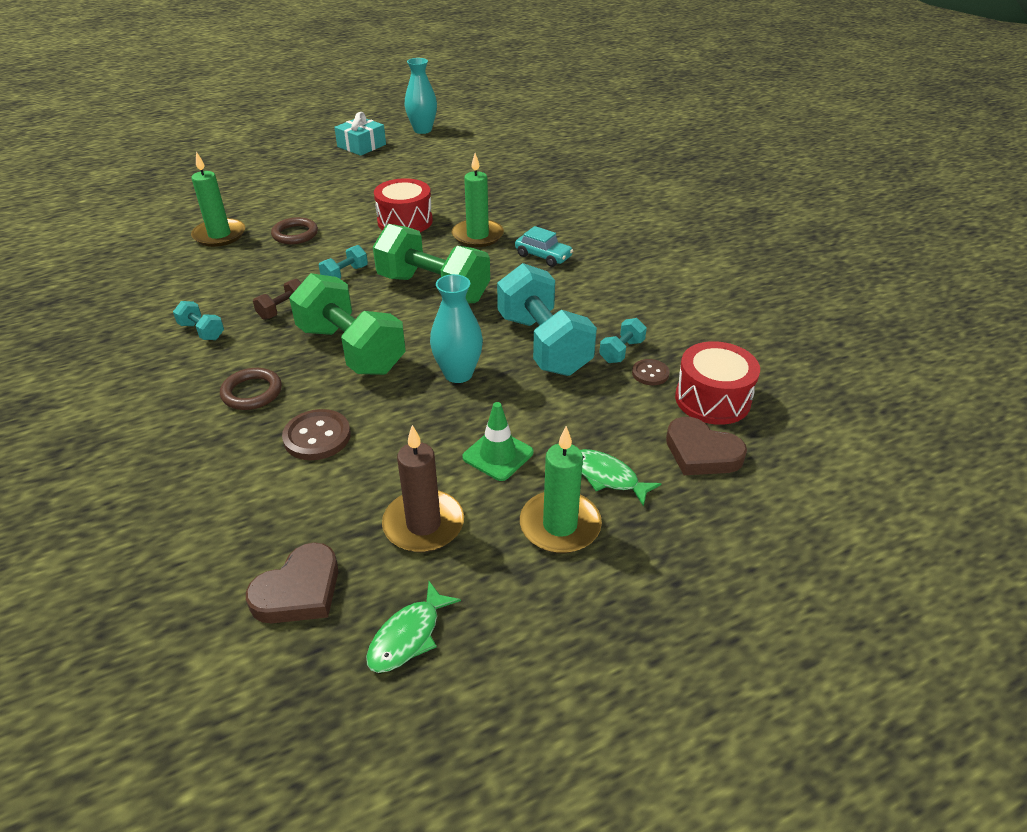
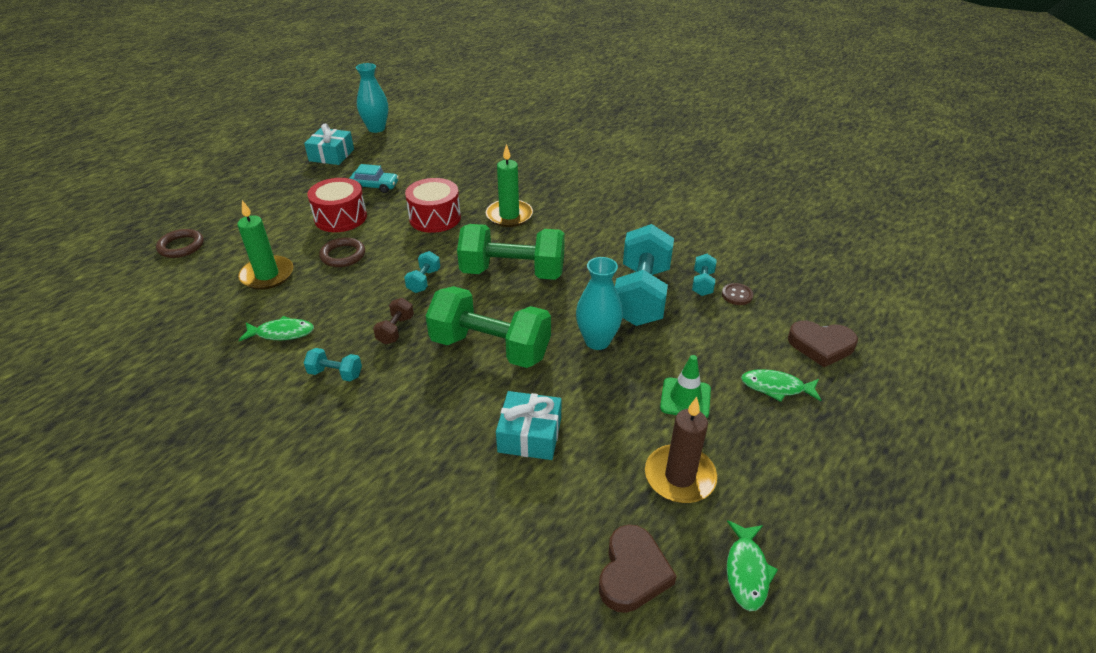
camera: 25 degrees left, 0 degrees up
(189, 285) = (282, 333): none -> green fish
(252, 392) = (436, 415): brown ring -> brown ring (181, 246)
(317, 437) = (529, 435): brown button -> turquoise gift
(543, 256) = (577, 220): turquoise car -> turquoise car (375, 186)
(543, 344) = (641, 295): turquoise dumbbell -> turquoise dumbbell turned 60 degrees clockwise
(560, 525) = (776, 438): green candle -> none
(712, 399) = (794, 302): red drum -> red drum (340, 217)

